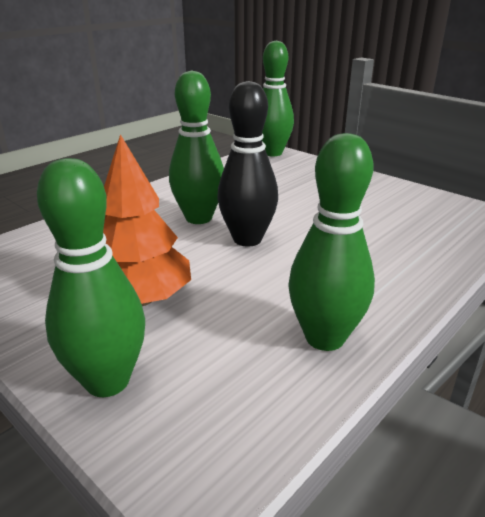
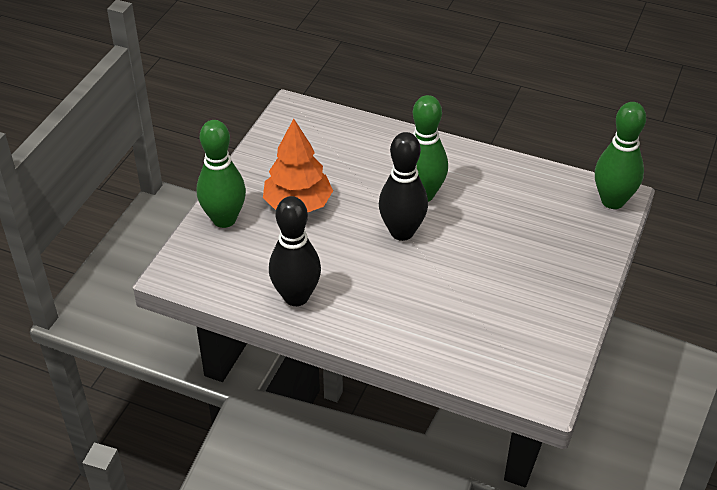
camera: 70 degrees right, 15 degrees up
(324, 338) = (296, 297): green bowling pin -> black bowling pin

